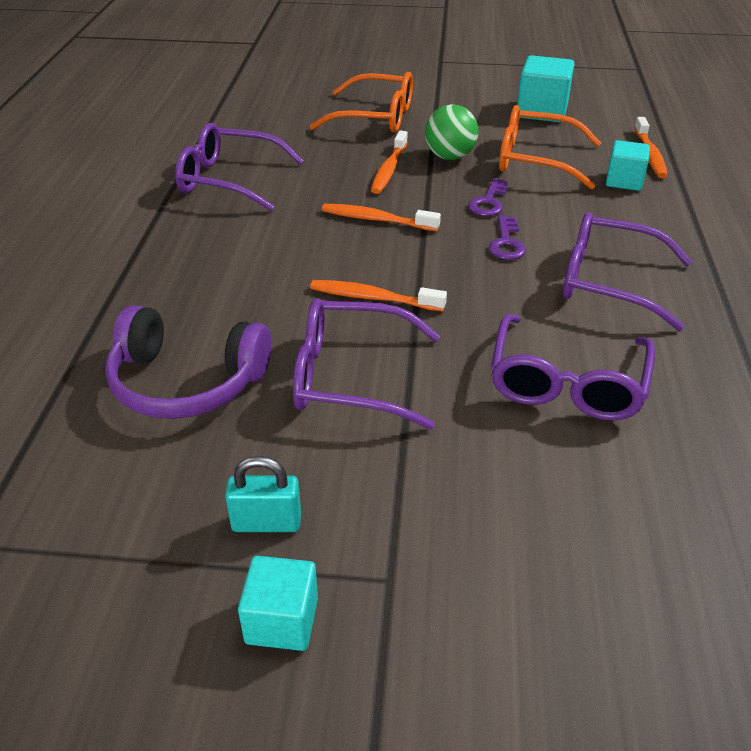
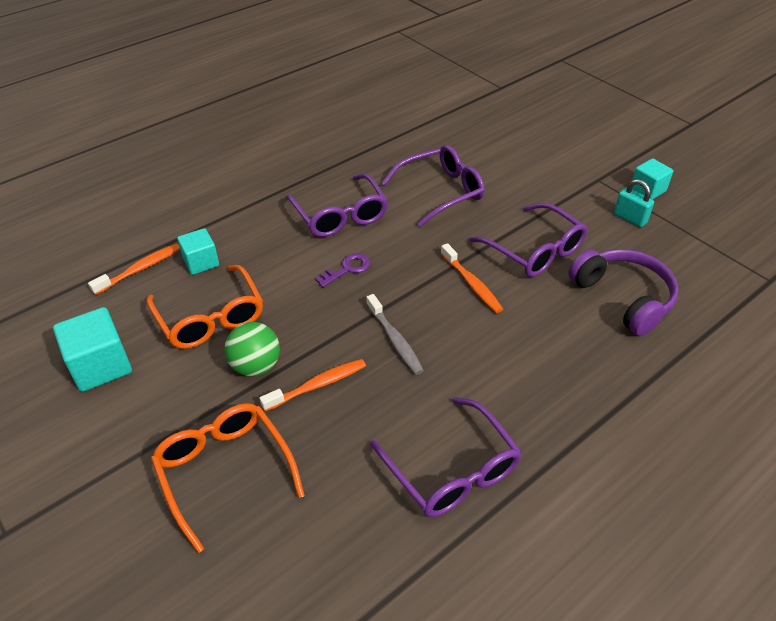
camera: 135 degrees left, 5 degrees up
(376, 220) = (395, 340): orange toothbrush -> grey toothbrush
(488, 202) = (305, 304): purple key -> none

